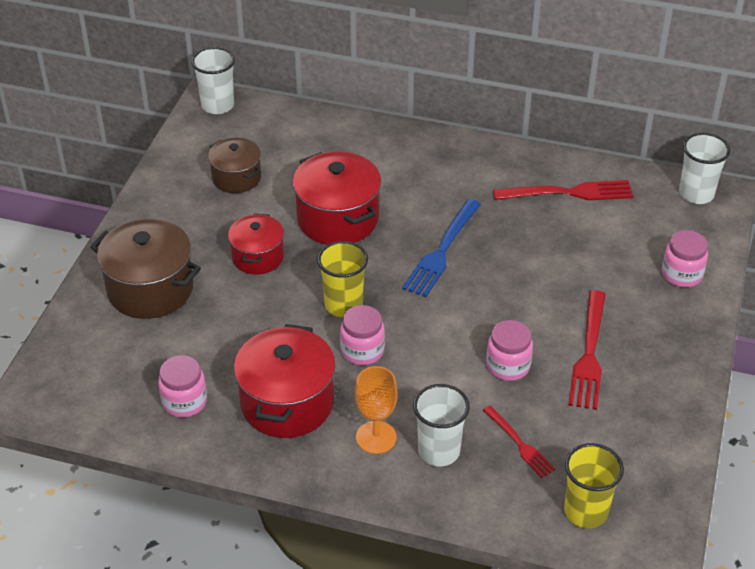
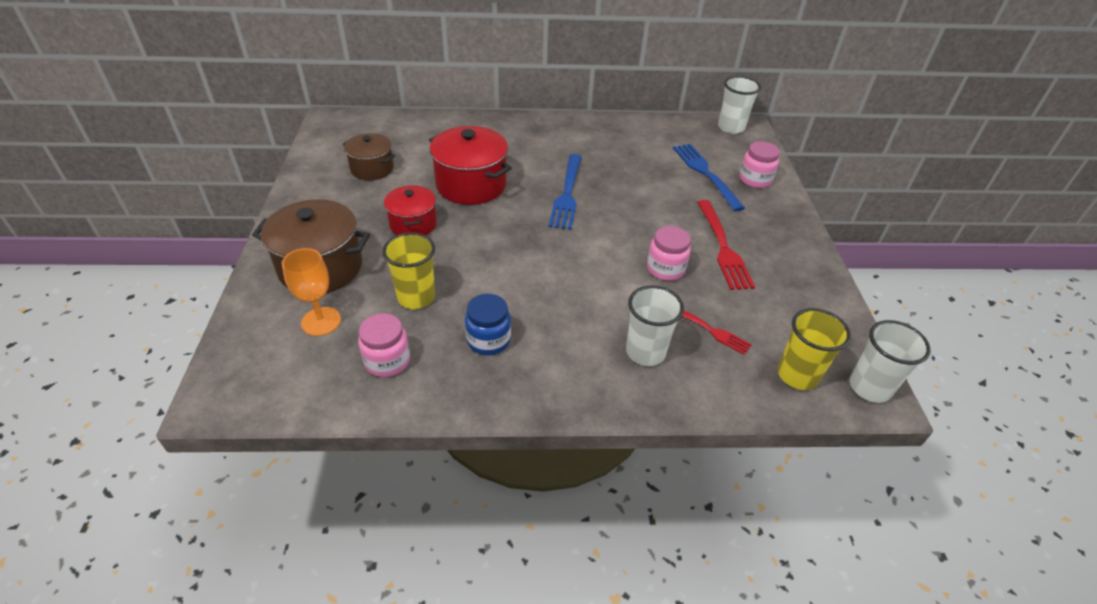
camera: 20 degrees left, 0 degrees up
(217, 105) = (337, 121): white cup -> white cup (869, 387)
(287, 403) = (488, 340): red pot -> blue jar
(343, 305) = (504, 248): yellow cup -> yellow cup (416, 297)
(362, 351) = (537, 281): pink jar -> none
(376, 437) = (584, 353): orange goblet -> orange goblet (321, 321)
(568, 193) = (641, 140): red fork -> none
(623, 255) = (705, 174): none -> blue fork

